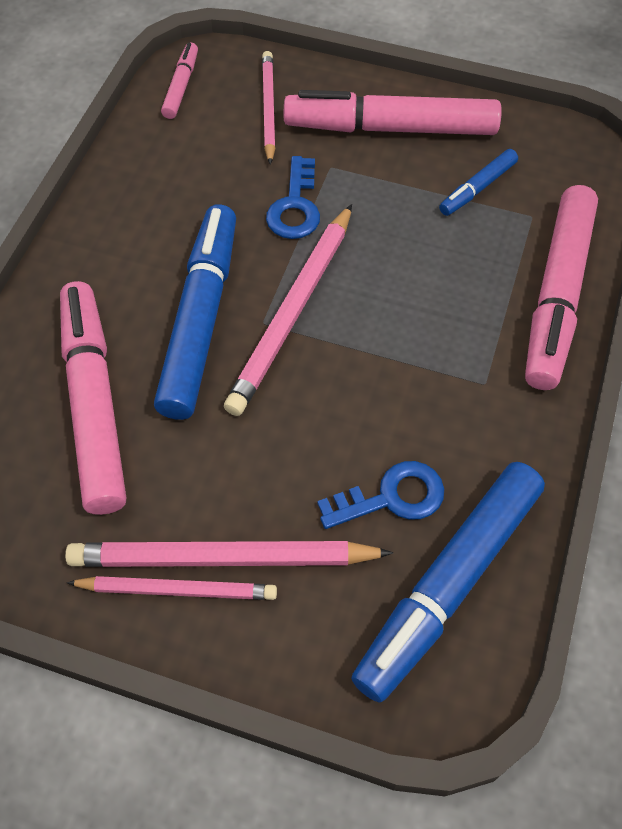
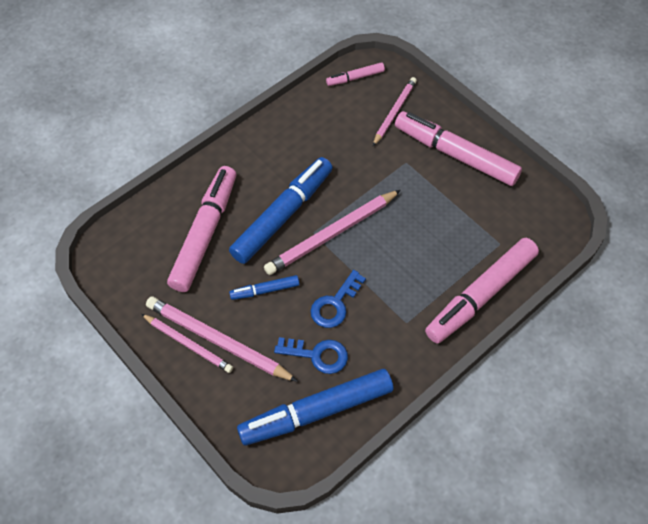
camera: 30 degrees right, 0 degrees up
(181, 86) = (355, 78): pink marker -> pink marker turned 150 degrees counterclockwise
(295, 207) = (371, 176): blue key -> blue key (335, 304)
(477, 188) = (480, 213): blue marker -> blue marker (265, 290)

